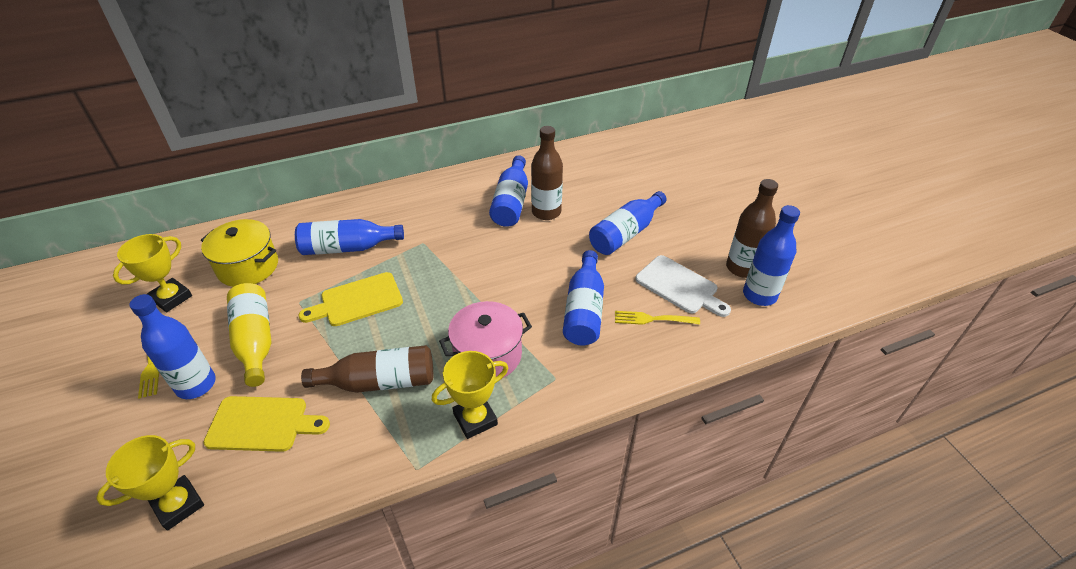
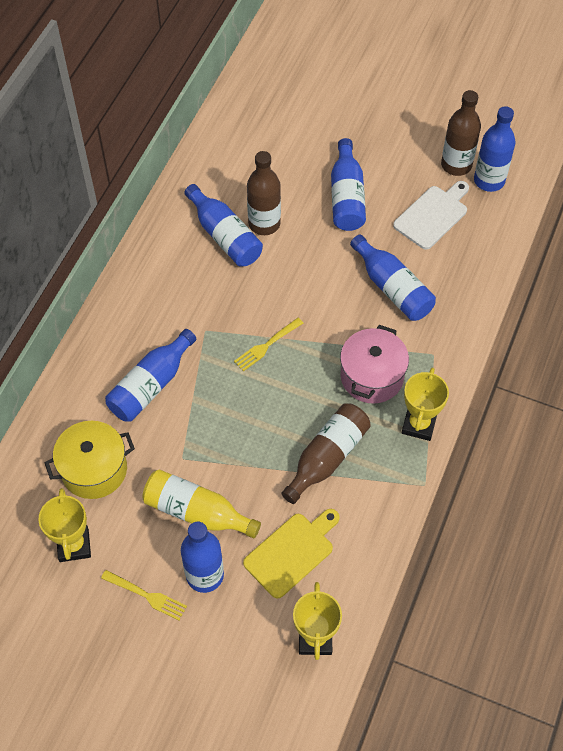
camera: 45 degrees left, 15 degrees up
(357, 301) = (225, 418): yellow cutting board -> none
(653, 319) = (444, 257): yellow fork -> yellow fork (267, 345)
(679, 286) = (432, 215): white cutting board -> white cutting board turned 45 degrees counterclockwise

